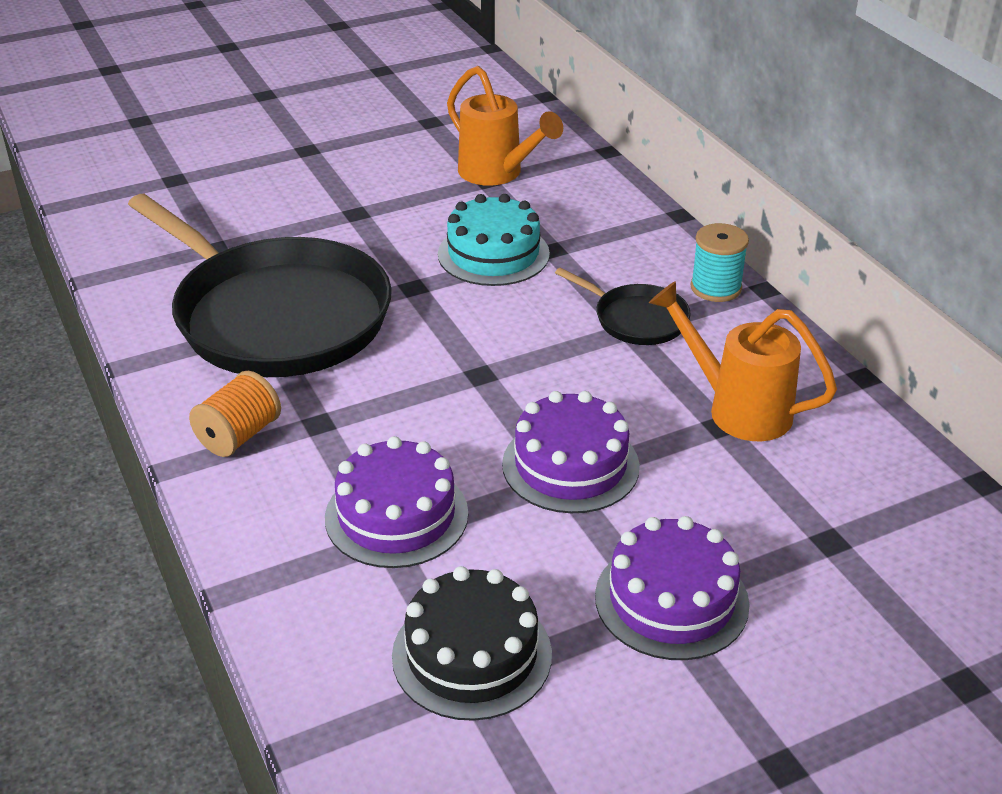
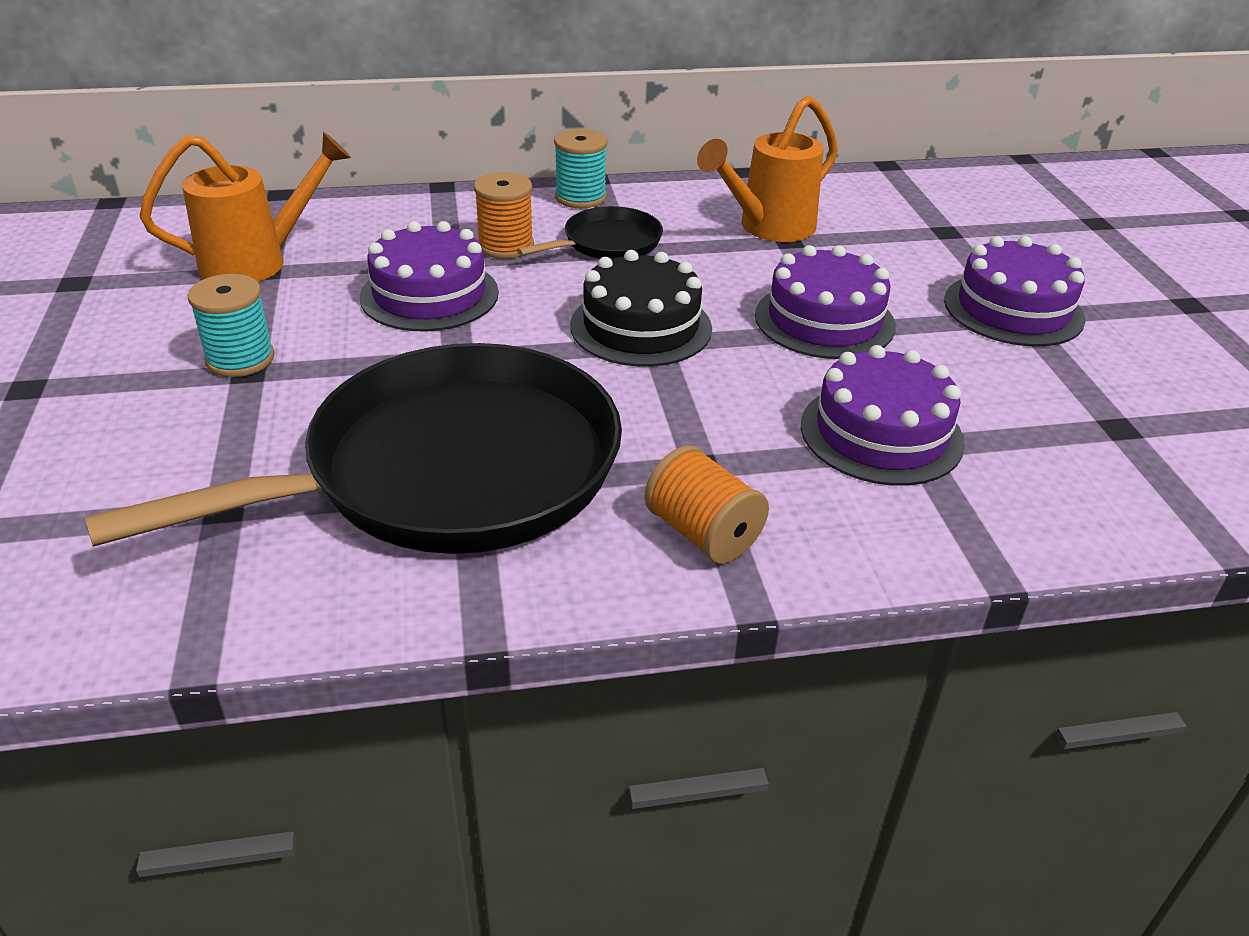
camera: 75 degrees left, 0 degrees up
(369, 206) = (240, 359): none -> turquoise spool
(472, 654) = (1086, 421): black cake -> black cake (641, 327)
(493, 254) = (429, 295): turquoise cake -> purple cake
(594, 269) = (505, 246): none -> orange spool

